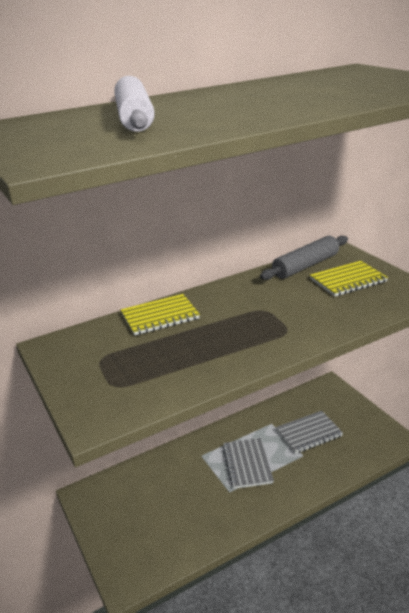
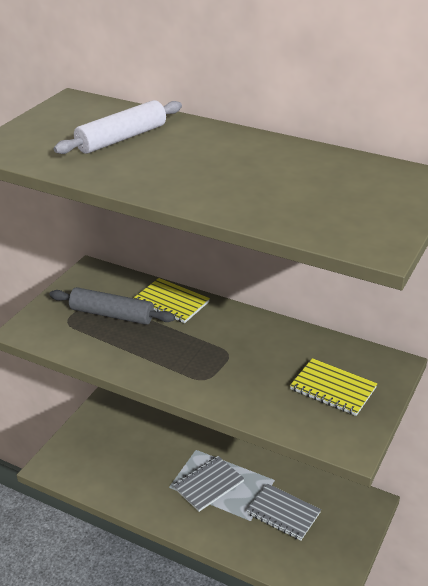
camera: 55 degrees right, 5 degrees up
(305, 266) = (337, 351): grey rolling pin -> grey rolling pin (112, 314)

